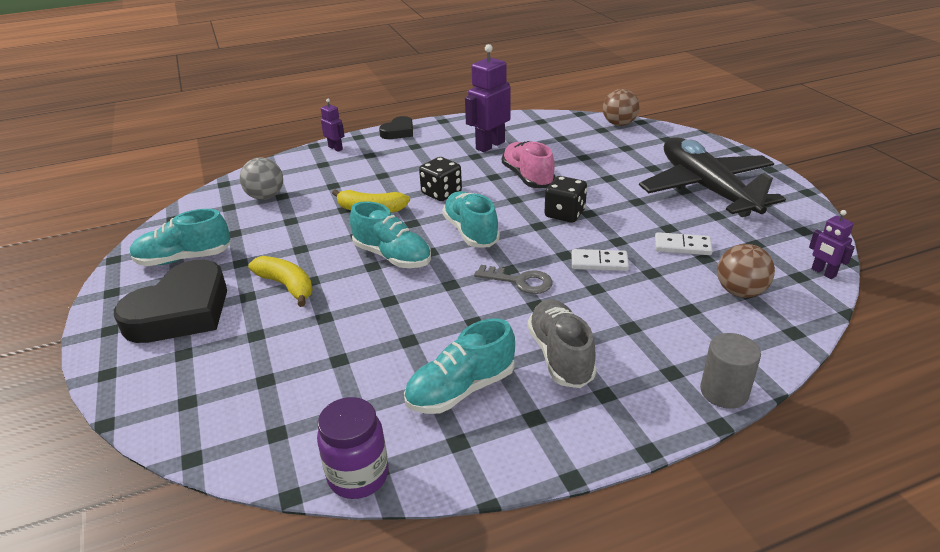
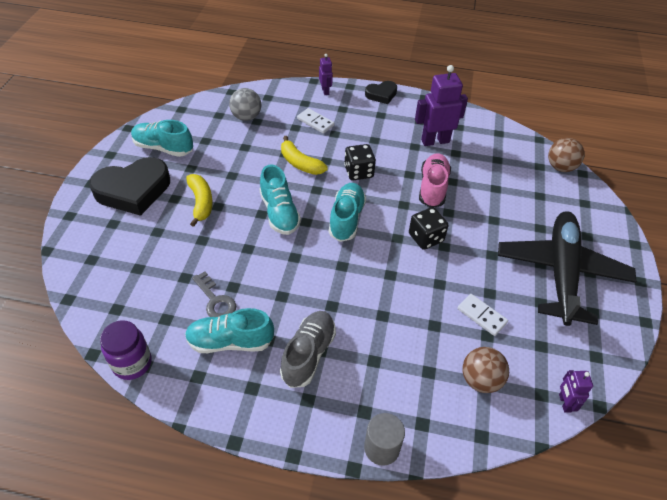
camera: 30 degrees right, 15 degrees up
(520, 281) = (339, 280): grey key -> grey key (215, 300)
(599, 262) = (406, 295): white domino -> white domino (315, 122)

